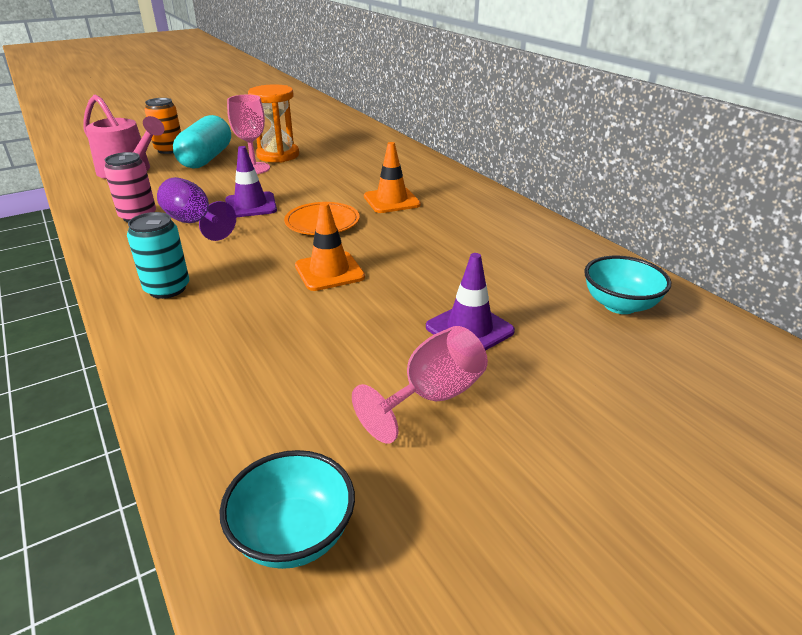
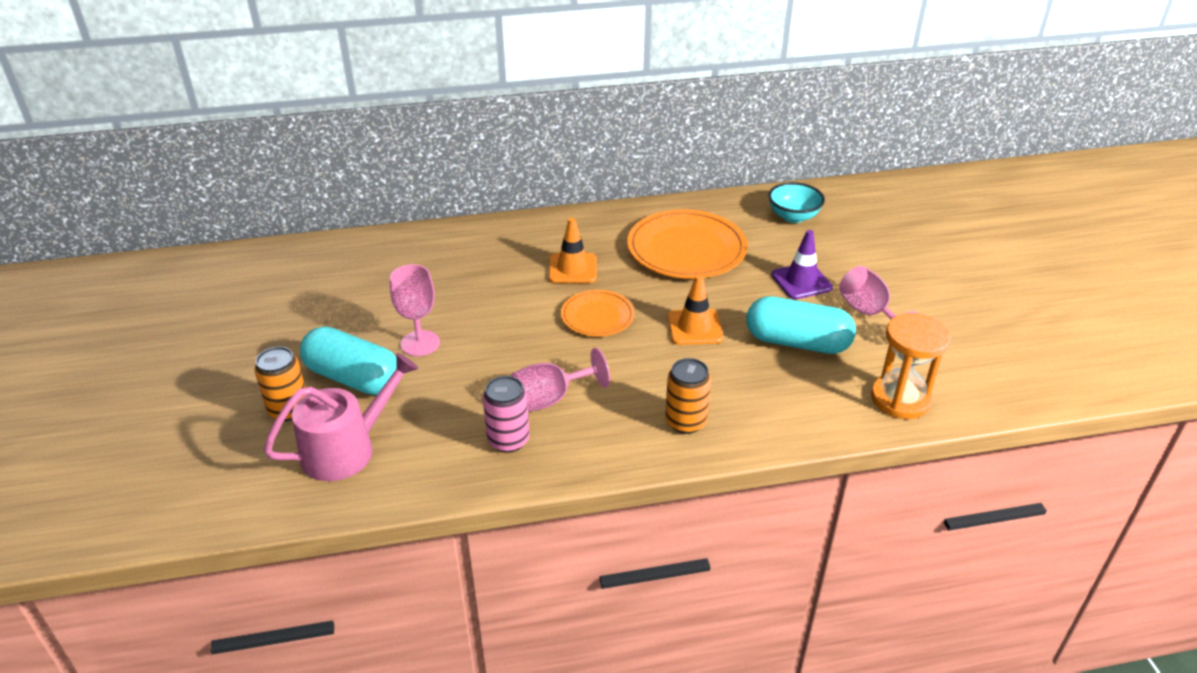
camera: 70 degrees left, 5 degrees up
(167, 289) = (685, 422): turquoise can -> orange can
(194, 223) = (551, 399): purple goblet -> pink goblet
(250, 205) = (529, 356): purple traffic cone -> none
(278, 155) = (389, 320): orange hourglass -> orange hourglass (900, 399)
(293, 535) = (969, 383): turquoise bowl -> none
(332, 341) = (797, 342): none -> turquoise capsule
(472, 247) = (686, 250): none -> orange plate

